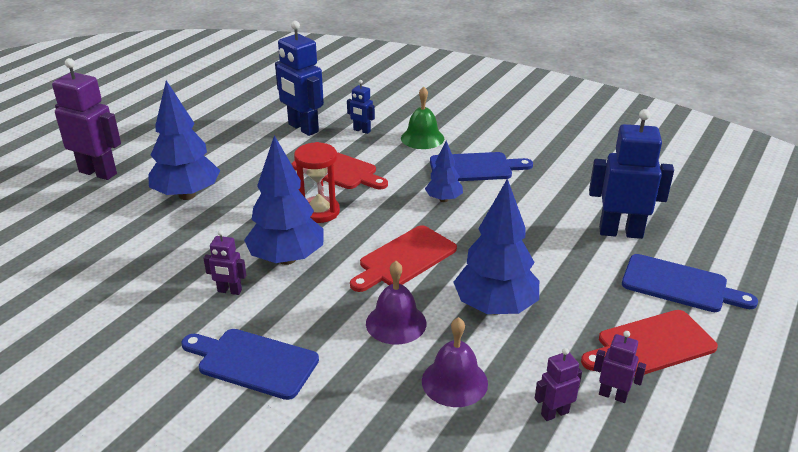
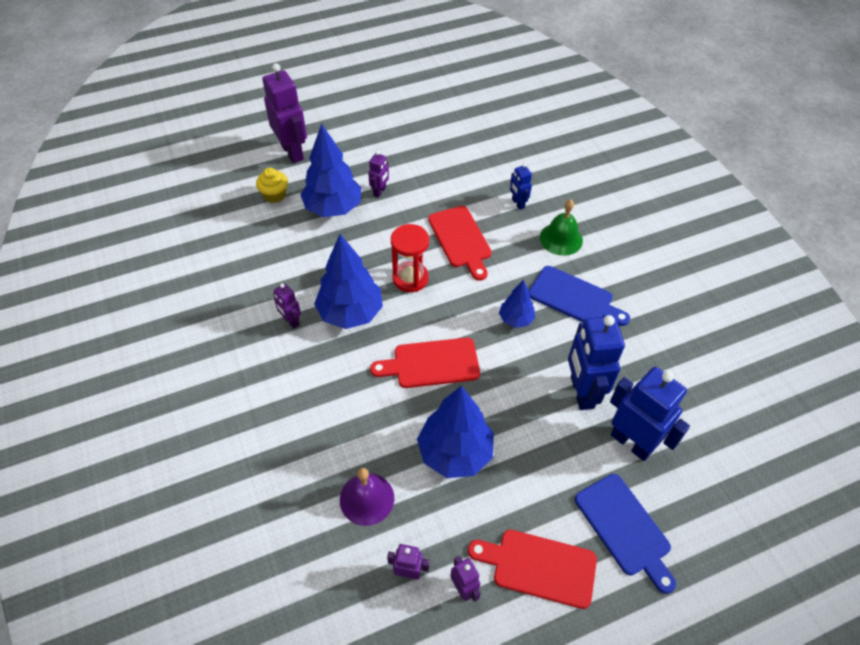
camera: 35 degrees right, 20 degrees up
(110, 209) = (274, 195): none -> yellow cupcake
(224, 167) = (380, 191): none -> purple robot
(253, 362) = (258, 394): blue cutting board -> none
(303, 128) = (473, 176): blue robot -> blue robot (581, 392)
(396, 323) = (373, 421): purple bell -> none

